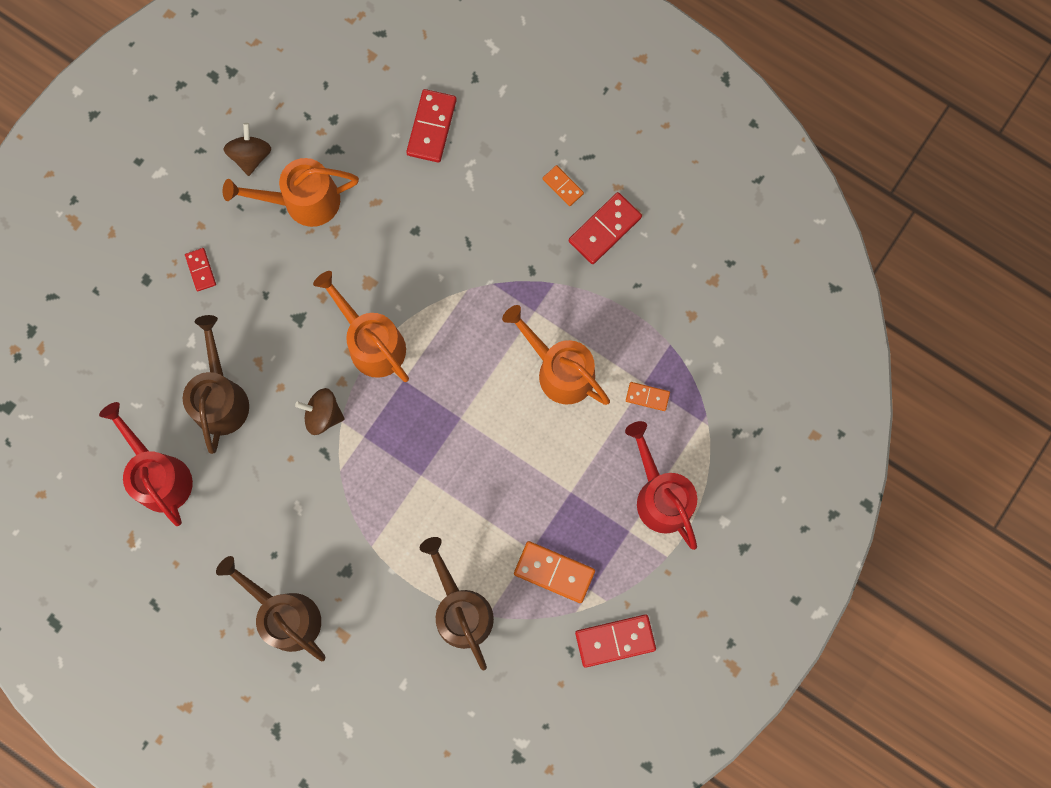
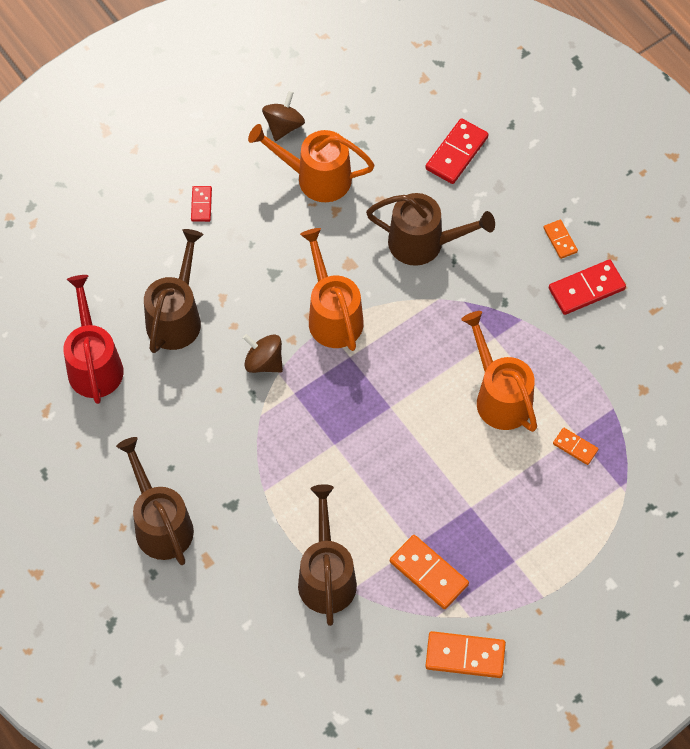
camera: 20 degrees right, 15 degrees down
(433, 235) = (424, 243): none -> brown watering can
(615, 641) = (465, 656): red domino -> orange domino
(660, 495) = (556, 539): red watering can -> none

